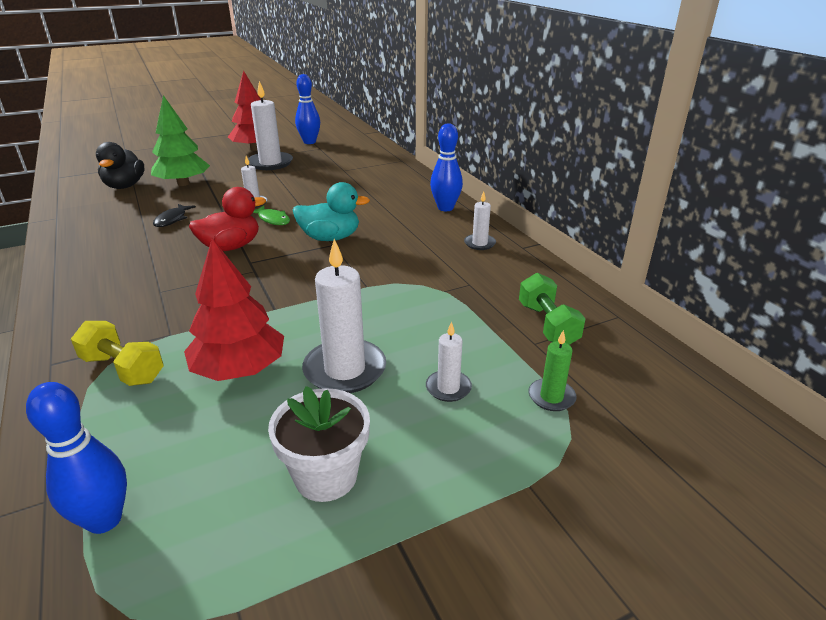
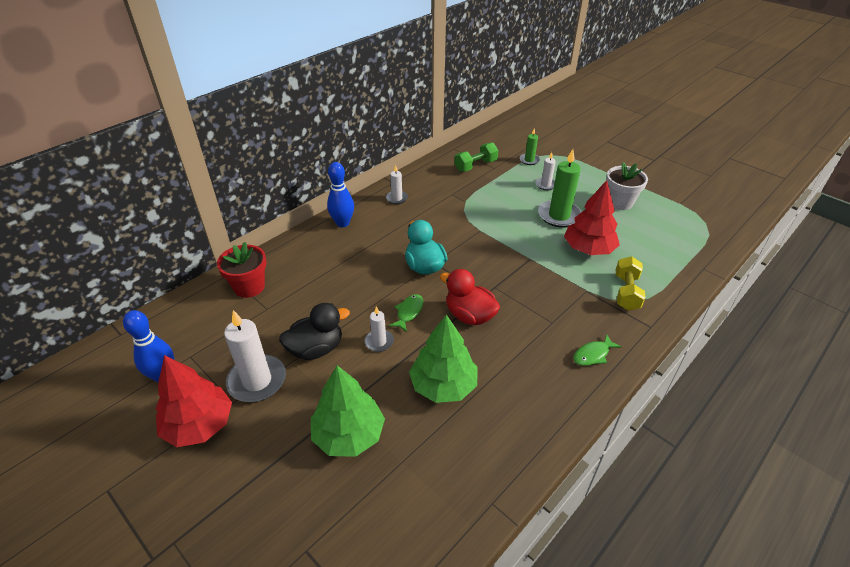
camera: 110 degrees left, 10 degrees up
(85, 302) = (593, 355): none -> green fish
(104, 519) = (691, 247): blue bowling pin -> none
(125, 186) = (377, 498): black duck -> black duck (316, 349)
(172, 219) = (443, 385): black fish -> green tree
(345, 370) = (559, 216): white candle -> green candle
(377, 166) = (249, 287): none -> red flower pot

